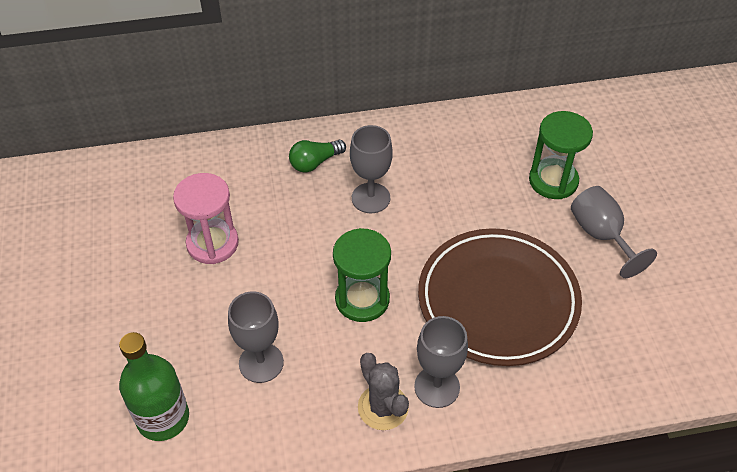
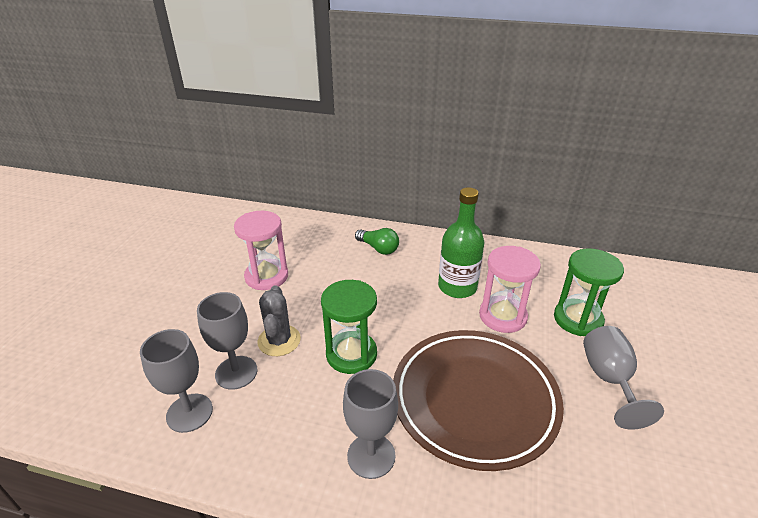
camera: 25 degrees right, 15 degrees down
(163, 418) = (132, 385): green bottle -> green bottle (457, 287)
(315, 162) = (378, 248): green light bulb -> green light bulb turned 135 degrees counterclockwise
(371, 198) = (406, 283): grey goblet -> grey goblet (189, 413)
(383, 407) = (309, 453): grey cactus -> grey cactus (279, 340)
(484, 202) = (502, 316): none -> pink hourglass

